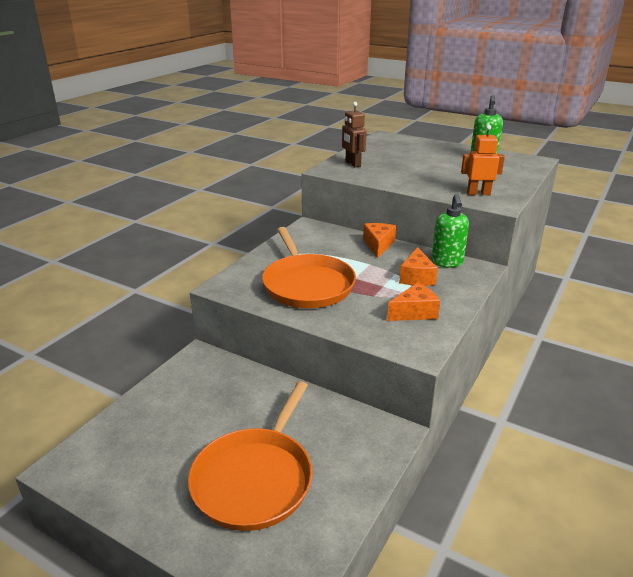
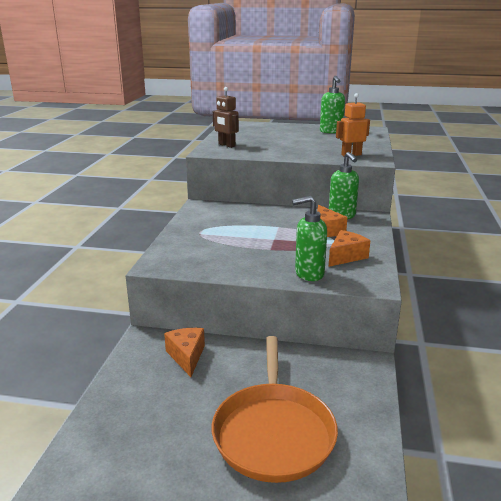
camera: 20 degrees left, 5 degrees down
(307, 284) = (236, 250): orange pan -> none
(360, 325) = (308, 274): none -> green soap dispenser
(378, 245) = (275, 211): orange cheese -> orange cheese (186, 356)

